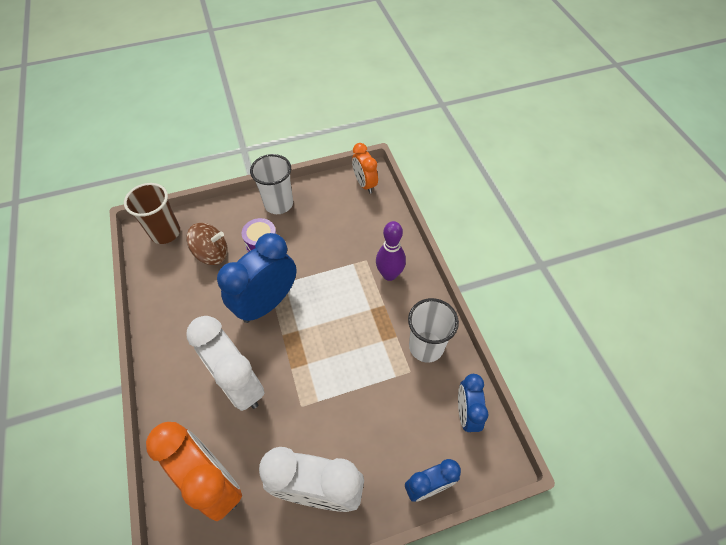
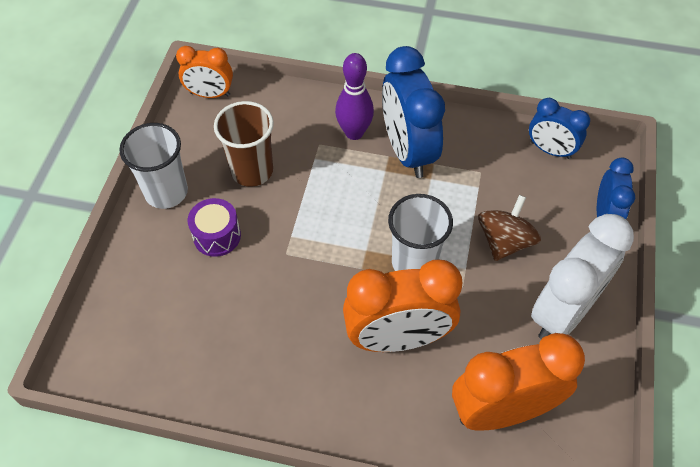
camera: 60 degrees left, 0 degrees up
(165, 232) = (104, 342): brown cup -> brown cup (252, 171)
(212, 254) = (187, 297): brown spinning top -> brown spinning top (504, 241)
(239, 384) = (398, 338): white clock -> orange clock
(267, 303) = (308, 266): blue clock -> blue clock (407, 151)
(426, 346) = (461, 145): white cup -> white cup (414, 262)

